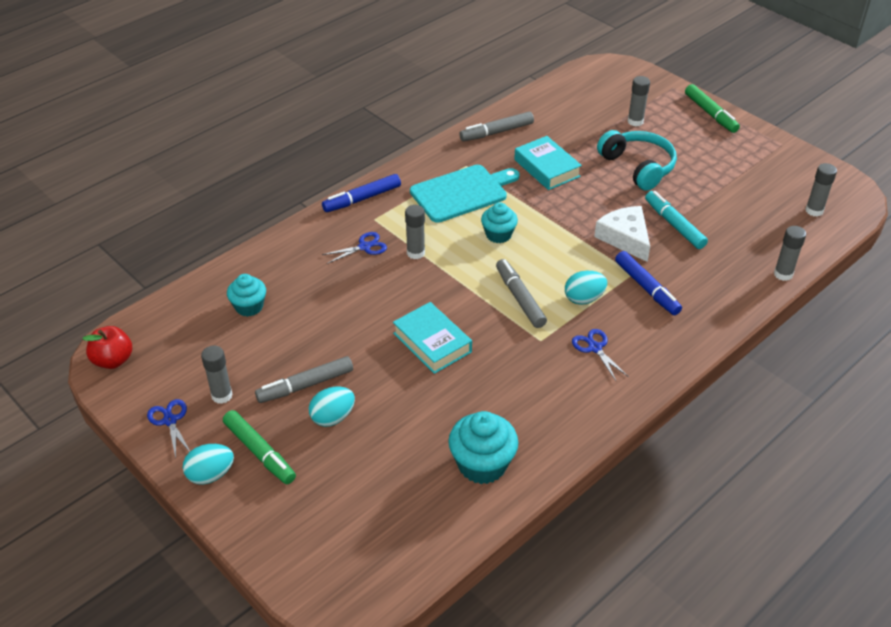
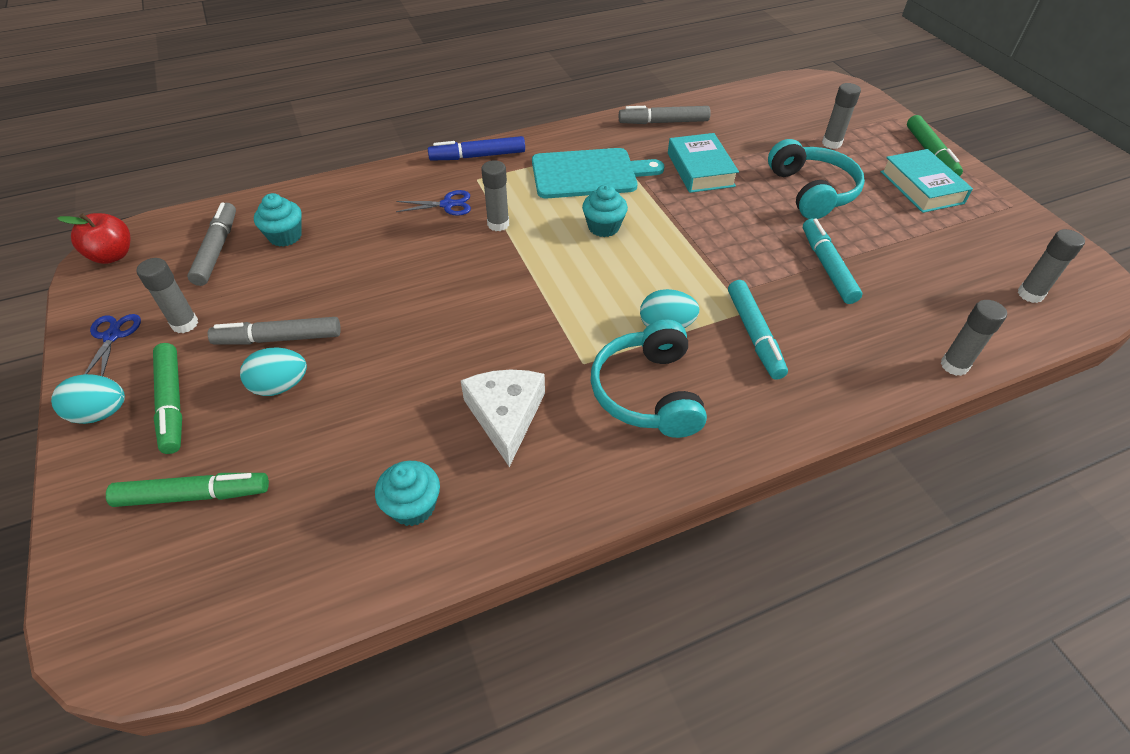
camera: 20 degrees right, 5 degrees up
(326, 504) = (194, 495): none -> green marker
(432, 343) = (452, 329): turquoise book -> turquoise book (921, 187)
(482, 464) = (413, 506): turquoise cupcake -> turquoise cupcake, size x0.65
(520, 298) = (587, 305): grey marker -> grey marker (217, 250)
(595, 348) = (647, 392): blue scissors -> turquoise headphones
(625, 238) = (756, 267): white cheese -> white cheese (505, 415)
(646, 288) = (754, 335): blue marker -> turquoise marker

